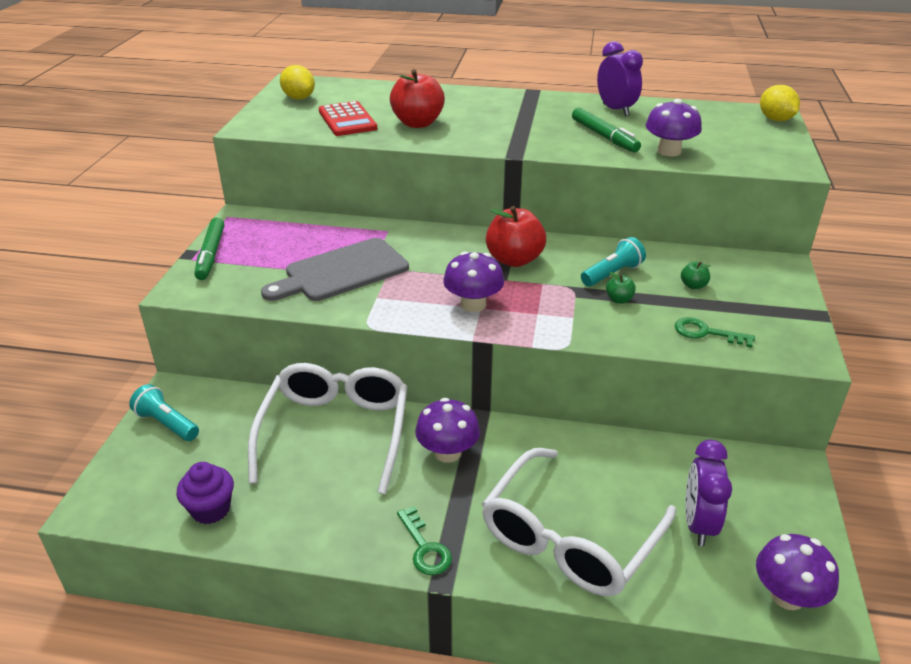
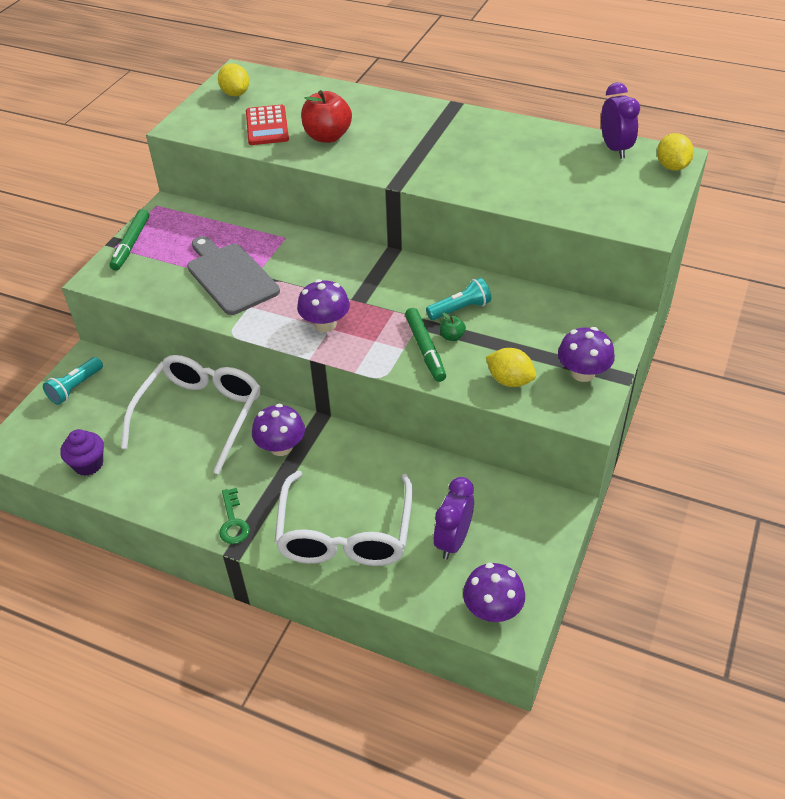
camera: 15 degrees right, 10 degrees up
(167, 424) = (75, 387): turquoise flashlight -> turquoise flashlight turned 105 degrees counterclockwise
(341, 272) = (230, 276): grey cutting board -> grey cutting board turned 75 degrees clockwise
(514, 260) = (381, 283): red apple -> none
(569, 538) = (345, 534): white glasses -> white glasses turned 45 degrees counterclockwise
(604, 136) = (490, 171): green marker -> green marker (425, 349)
(615, 110) = (520, 138): purple clock -> purple clock (615, 149)
(669, 151) = (540, 196): purple mushroom -> purple mushroom (583, 373)
(693, 285) = (526, 331): green apple -> none
(706, 333) = (510, 380): green key -> yellow lemon

